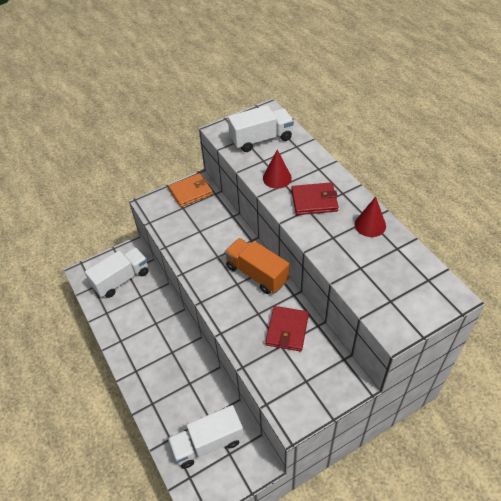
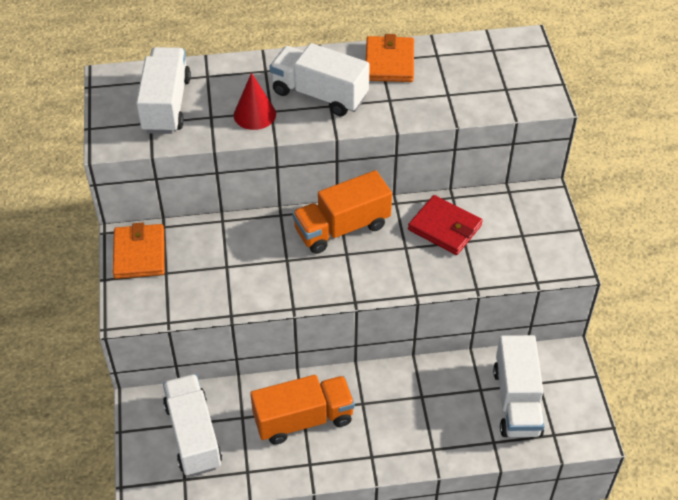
camera: 70 degrees left, 0 degrees up
(149, 326) = (303, 419): none -> orange truck
(314, 201) = (319, 94): red wallet -> white truck
(370, 225) = (389, 62): red cone -> orange wallet

